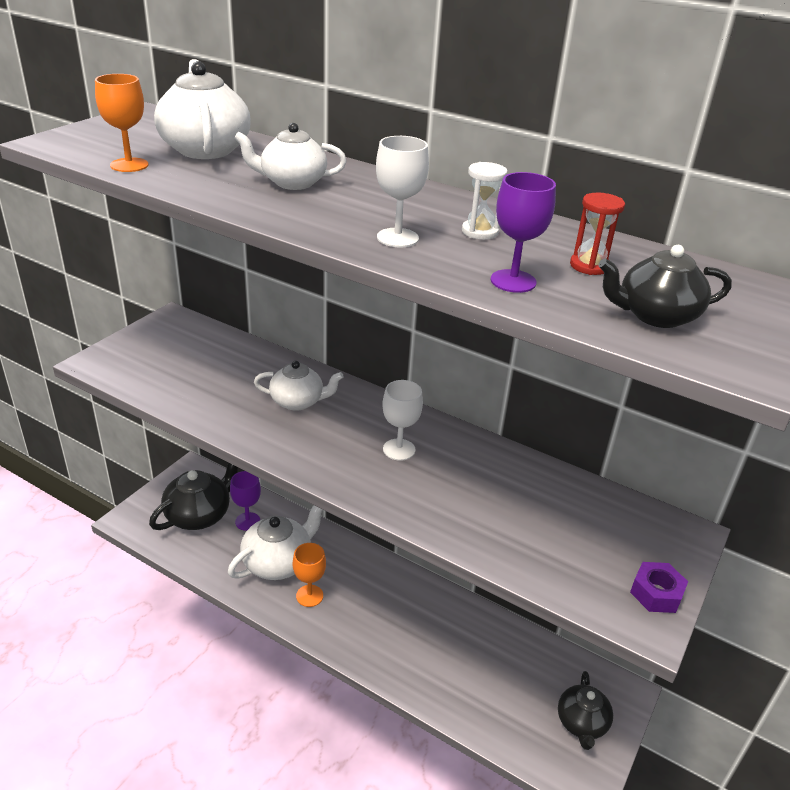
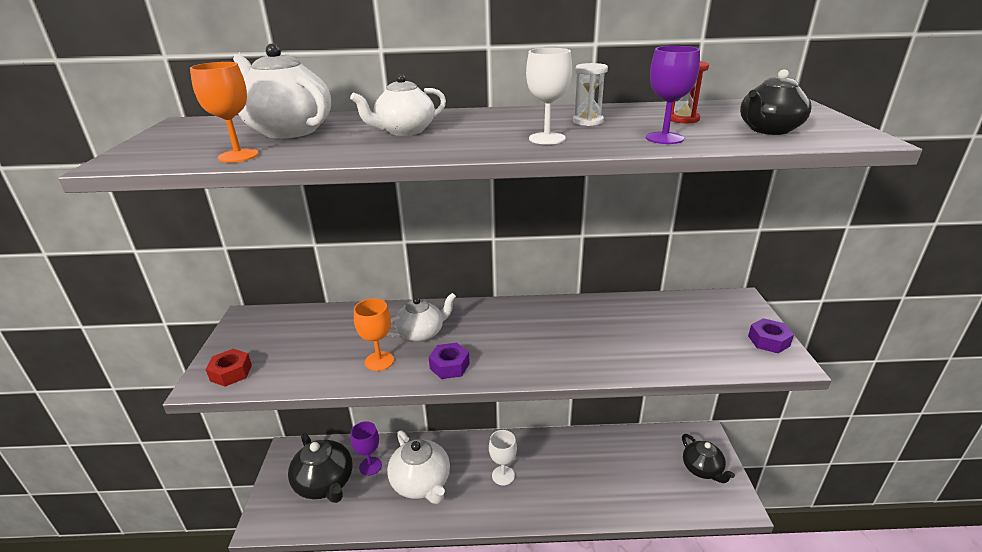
camera: 30 degrees left, 5 degrees down
(118, 363) = (231, 372): none -> red nut
(199, 515) = (325, 483): black teapot -> black teapot turned 135 degrees clockwise
(278, 562) = (421, 483): white teapot -> white teapot turned 135 degrees clockwise
(289, 444) = (449, 366): none -> purple nut
(309, 596) = (466, 494): orange goblet -> orange goblet (379, 361)
(399, 449) = (529, 332): white goblet -> white goblet (503, 475)

